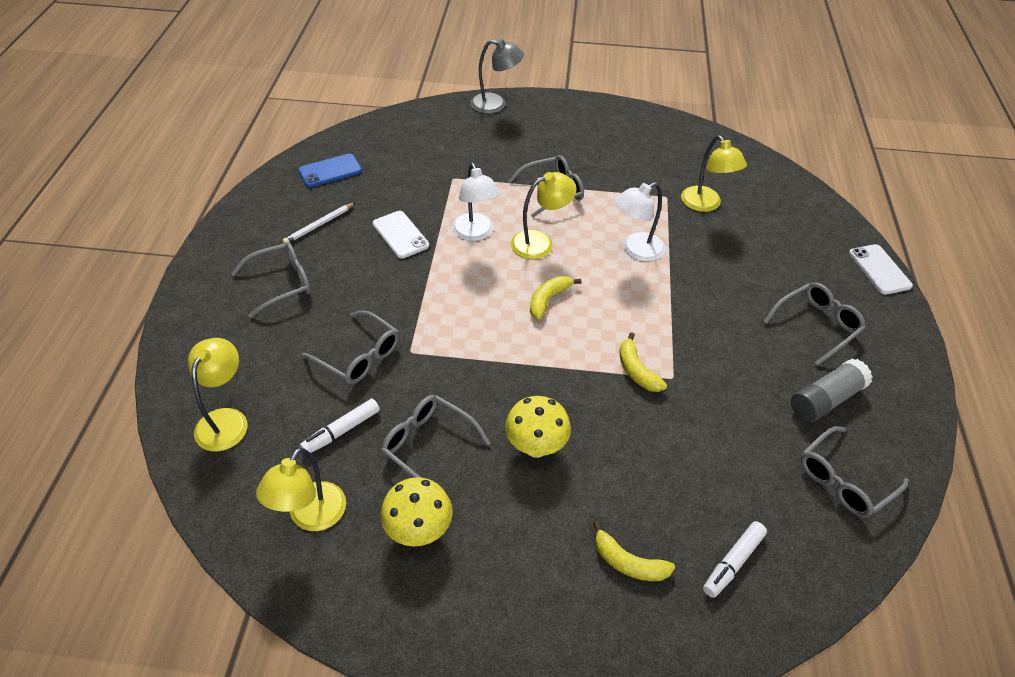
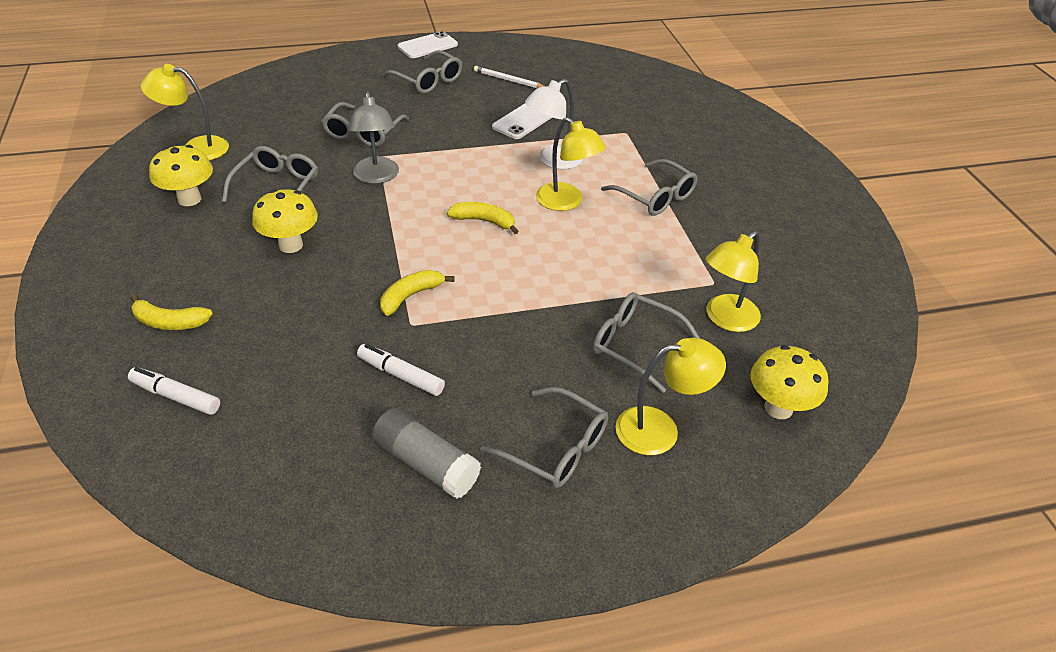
camera: 70 degrees right, 5 degrees down
(226, 420) = (277, 93): yellow lamp -> yellow lamp (660, 429)
(330, 171) = (583, 69): blue phone -> none
(341, 431) = (281, 143): white marker -> white marker (400, 375)
(496, 104) = (772, 134): grey lamp -> grey lamp (376, 177)
(628, 562) = (169, 322): yellow banana -> yellow banana turned 90 degrees counterclockwise
(636, 250) = (598, 271): white lamp -> none
(792, 211) = (778, 408): none -> yellow mushroom
(844, 480) = (301, 488): grey glasses -> grey glasses (634, 345)
(879, 269) = (716, 519): white phone -> white phone (427, 46)

